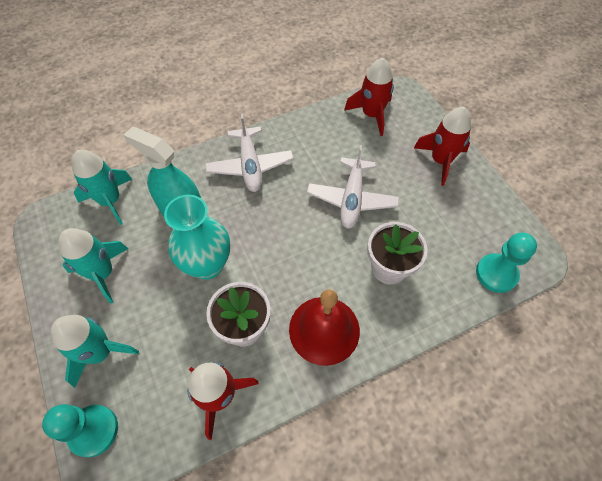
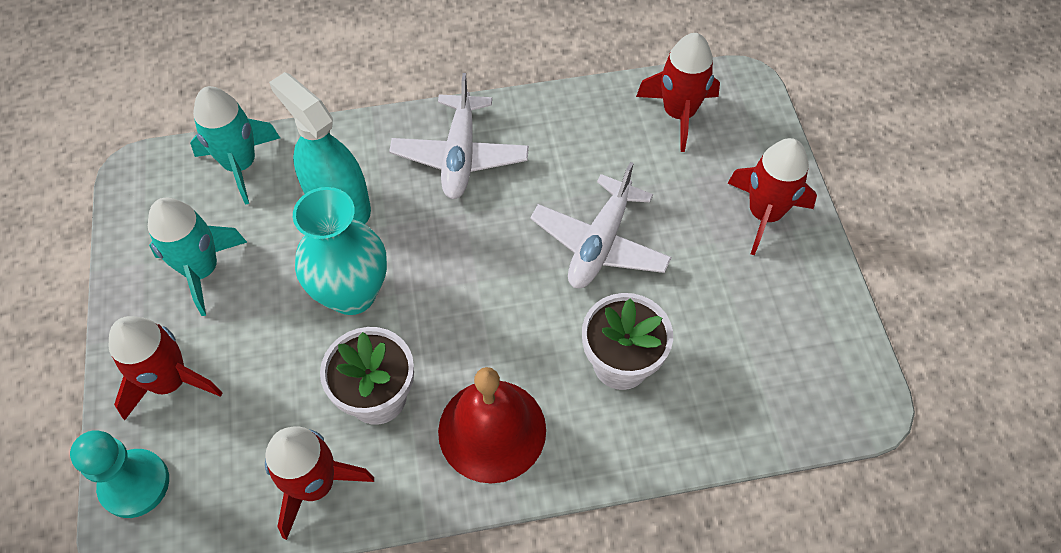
camera: 15 degrees right, 0 degrees up
(100, 352) = (170, 381): turquoise rocket -> red rocket
(496, 274) = (786, 414): turquoise pawn -> none

